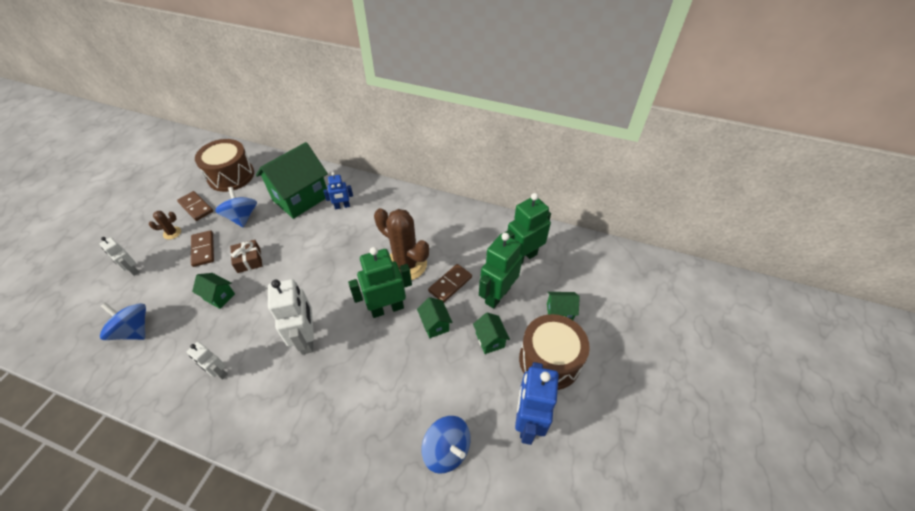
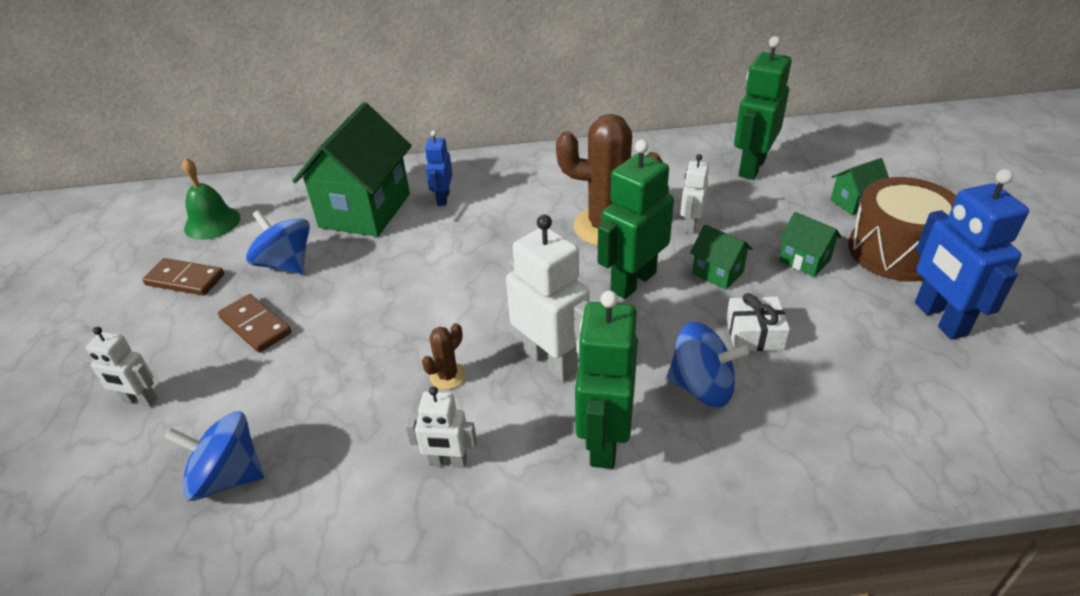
camera: 25 degrees left, 10 degrees down
(172, 233) = (172, 326): brown cactus -> brown cactus (447, 376)
(219, 297) = (348, 371): green house -> none
(231, 176) = (212, 223): brown drum -> green bell
(249, 260) = (354, 309): brown gift -> none
(342, 206) = (443, 198): blue robot -> blue robot turned 135 degrees clockwise
(417, 375) = (754, 334): none -> white gift
(446, 450) = (880, 394): blue spinning top -> blue spinning top (702, 387)
(450, 284) = (690, 225): brown domino -> white robot
(497, 295) = (762, 214): green robot -> green robot (603, 441)

